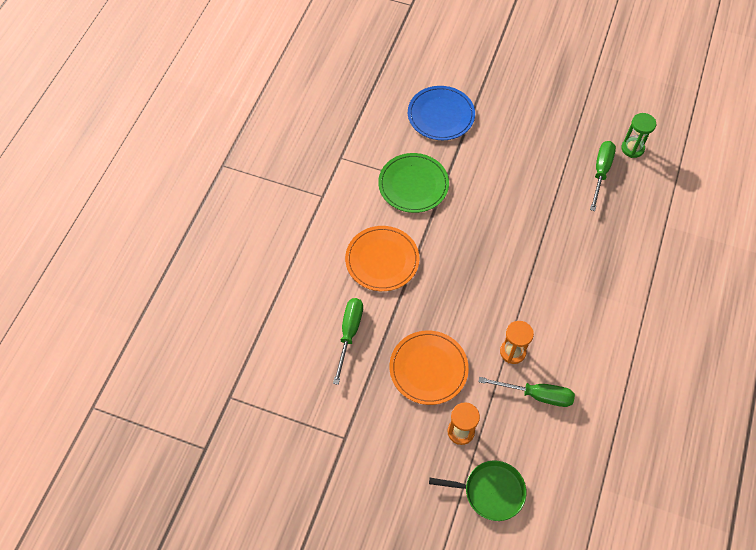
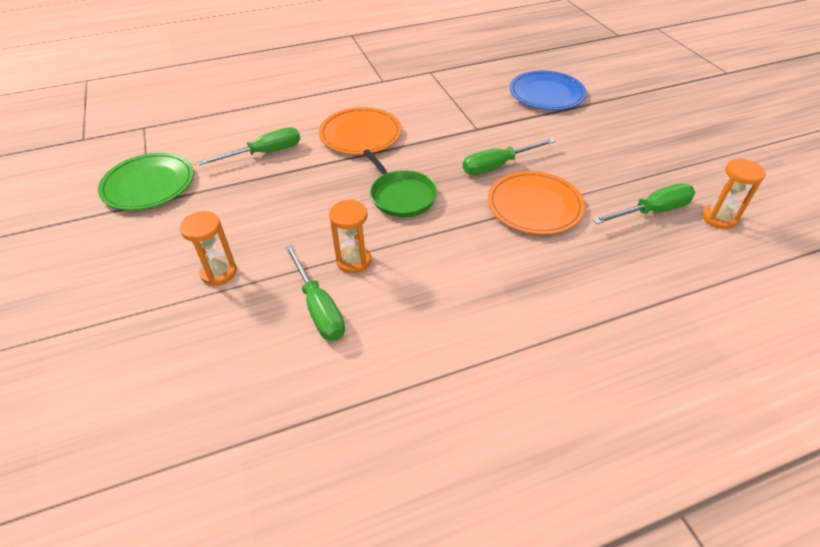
camera: 50 degrees right, 15 degrees down
(413, 185) = (457, 113): green plate -> green plate (148, 184)
(428, 368) = (274, 214): orange plate -> orange plate (534, 205)
(490, 491) = (158, 335): green pan -> green pan (401, 196)
(492, 210) = (497, 165): none -> green screwdriver
(632, 148) = (719, 218): green hourglass -> orange hourglass

